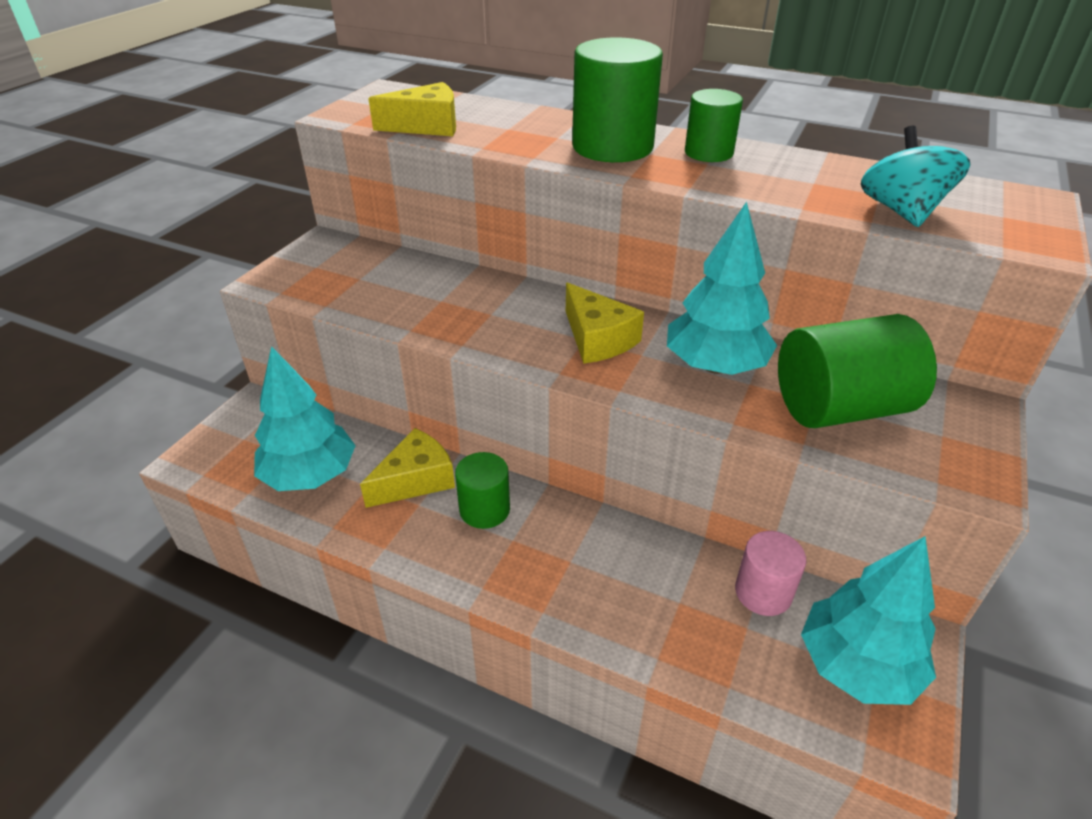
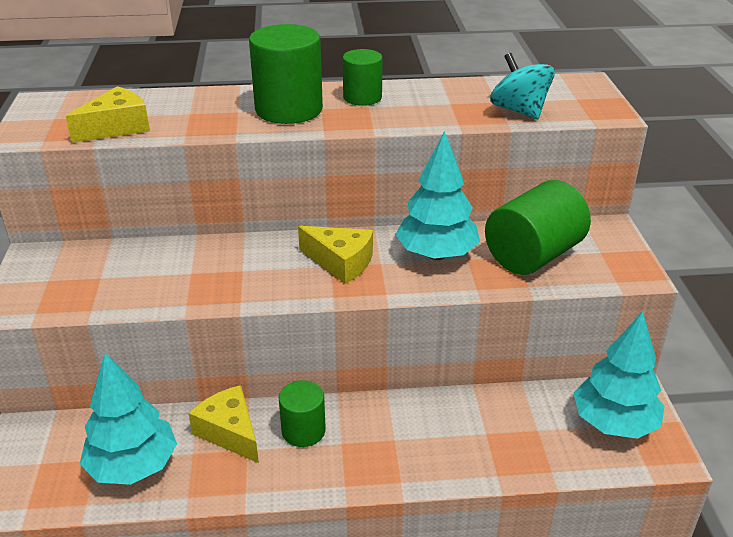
camera: 30 degrees left, 5 degrees down
(416, 480) = (229, 432): yellow cheese -> yellow cheese turned 60 degrees counterclockwise
(763, 592) = (532, 404): pink cylinder -> none

